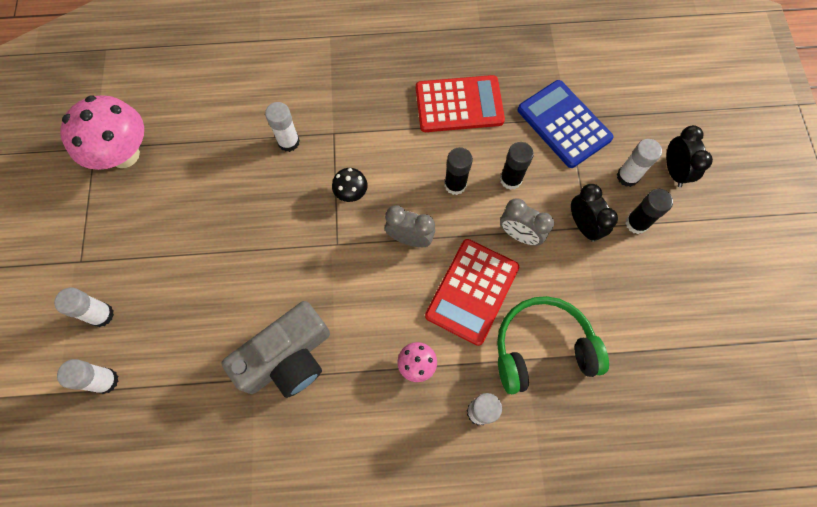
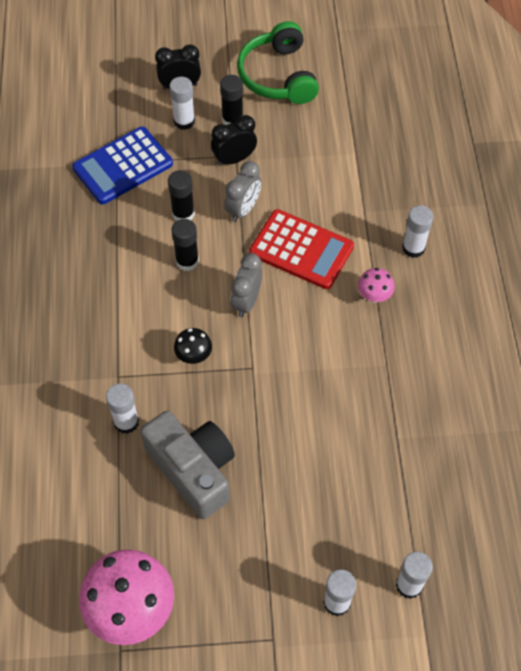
camera: 90 degrees left, 10 degrees down
(287, 358) = (374, 407): grey camera -> grey camera (193, 469)
(459, 105) = (91, 255): red calculator -> none
(542, 348) = (353, 198): green headphones -> green headphones (278, 76)

